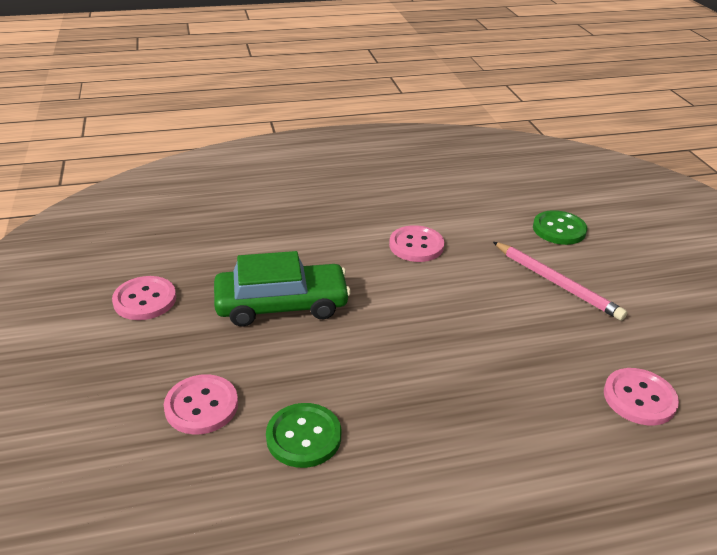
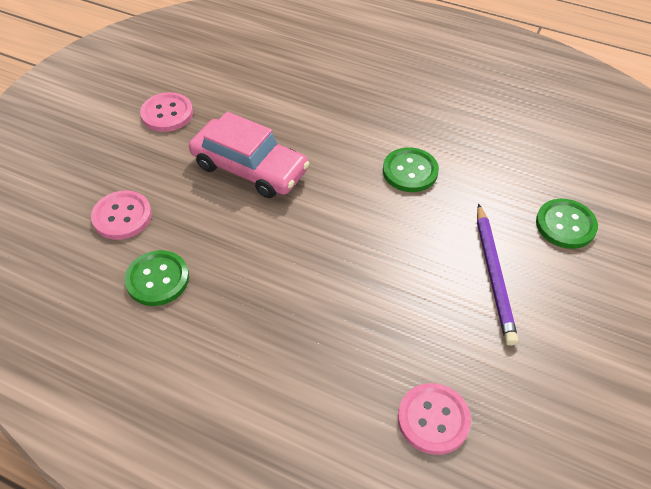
camera: 40 degrees right, 15 degrees up
(282, 305) = (250, 168): green car -> pink car
(416, 245) = (410, 171): pink button -> green button
(556, 283) = (493, 275): pink pencil -> purple pencil

